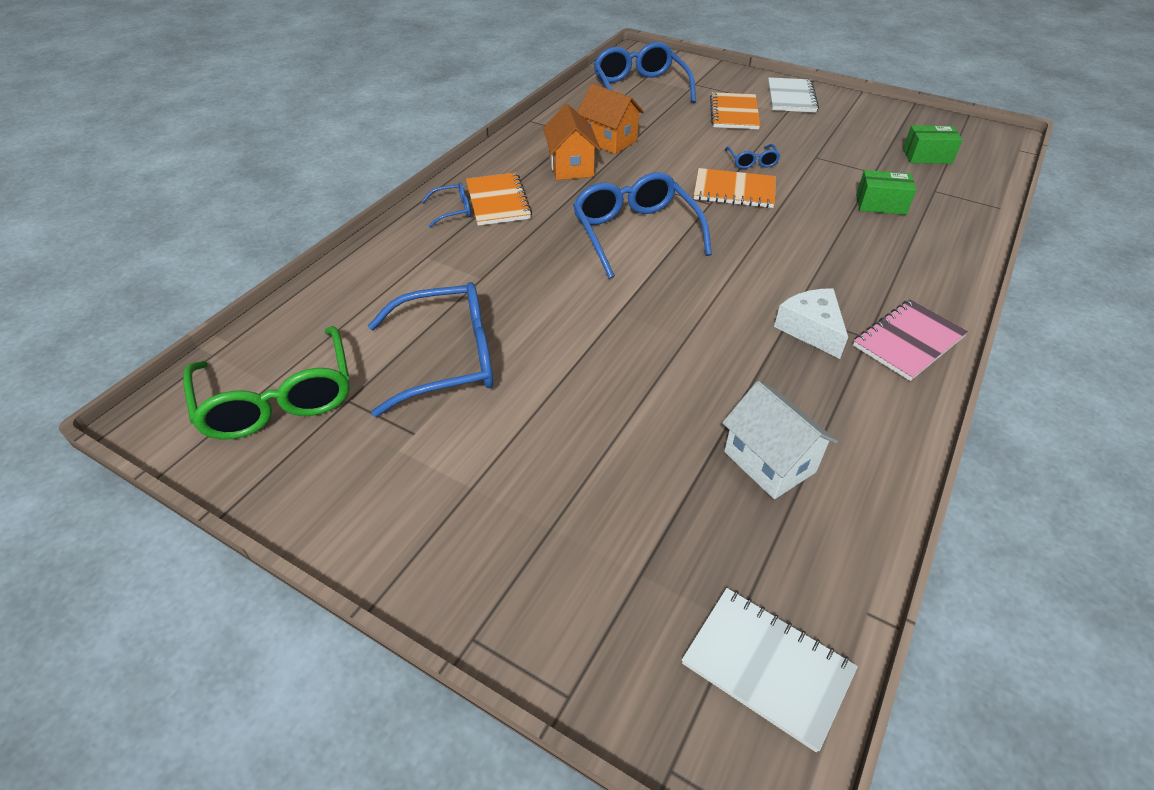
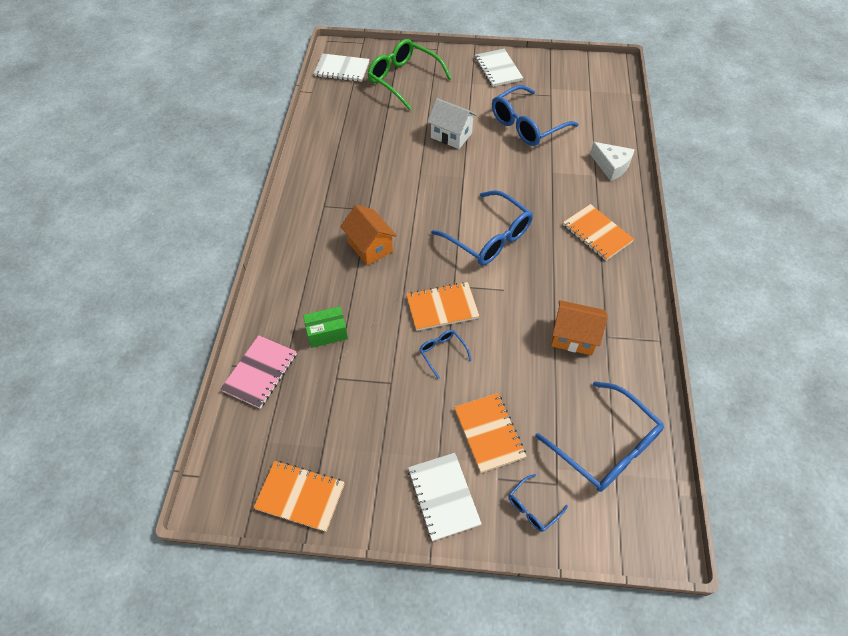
camera: 155 degrees right, 10 degrees up
(278, 399) = (579, 86): green glasses -> green glasses (403, 79)
(384, 504) = (498, 69): none -> white notebook
(453, 210) = (617, 215): blue glasses -> blue glasses (532, 507)
(571, 167) = (577, 289): orange house -> orange house (370, 247)
(769, 462) = (359, 128): white house -> white house (451, 135)
(811, 329) = (355, 200): white cheese -> white cheese (611, 166)
(908, 341) = (301, 210): pink notebook -> pink notebook (260, 372)
(918, 121) = (300, 496): none -> orange notebook
(927, 156) = (290, 425): green box -> none

